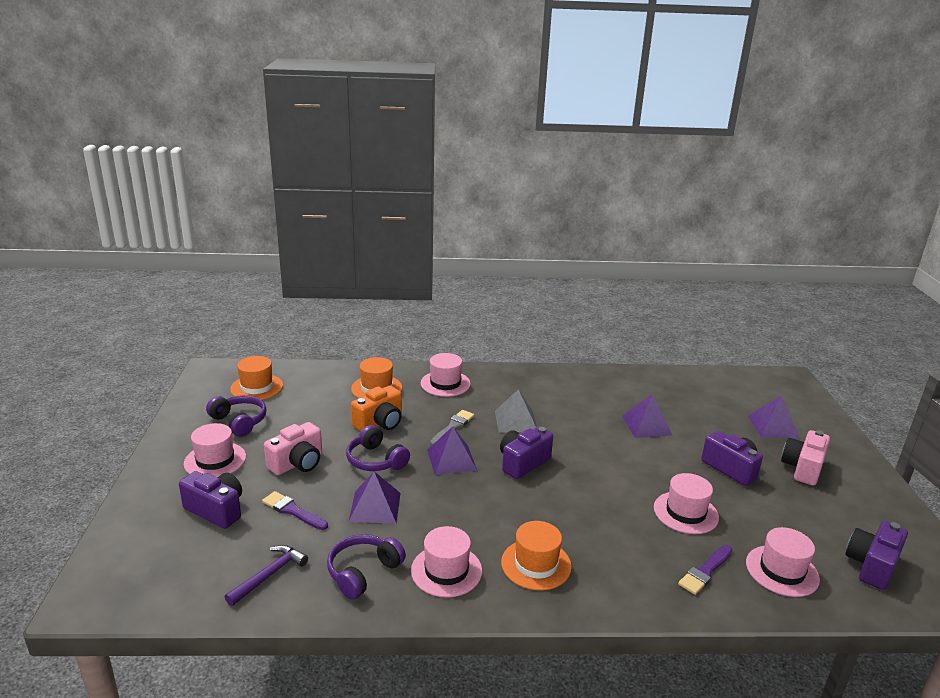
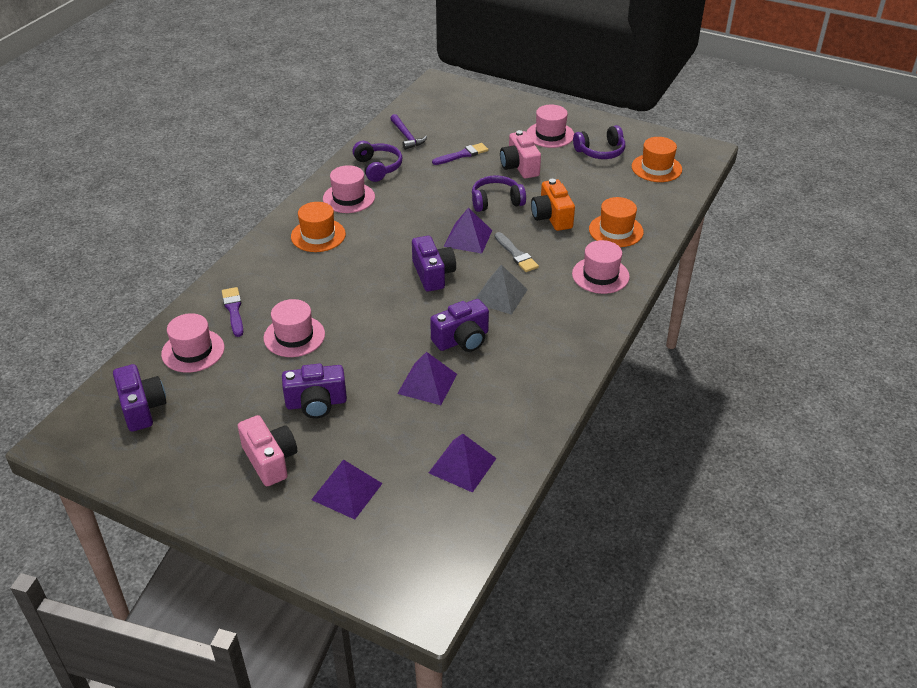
camera: 120 degrees right, 15 degrees up
(216, 510) = (488, 128): purple camera -> purple camera (462, 340)
(375, 507) = (438, 187): purple pyramid -> purple pyramid (462, 465)

